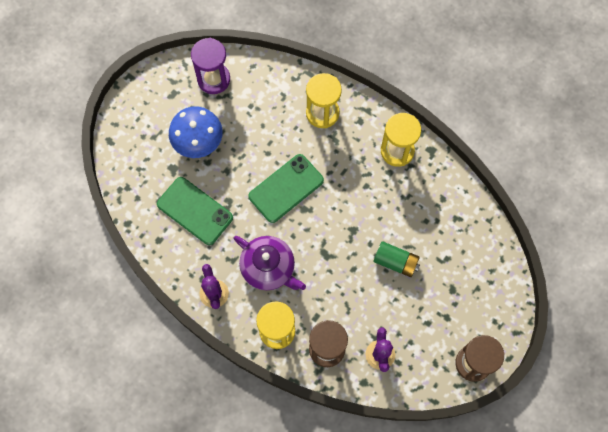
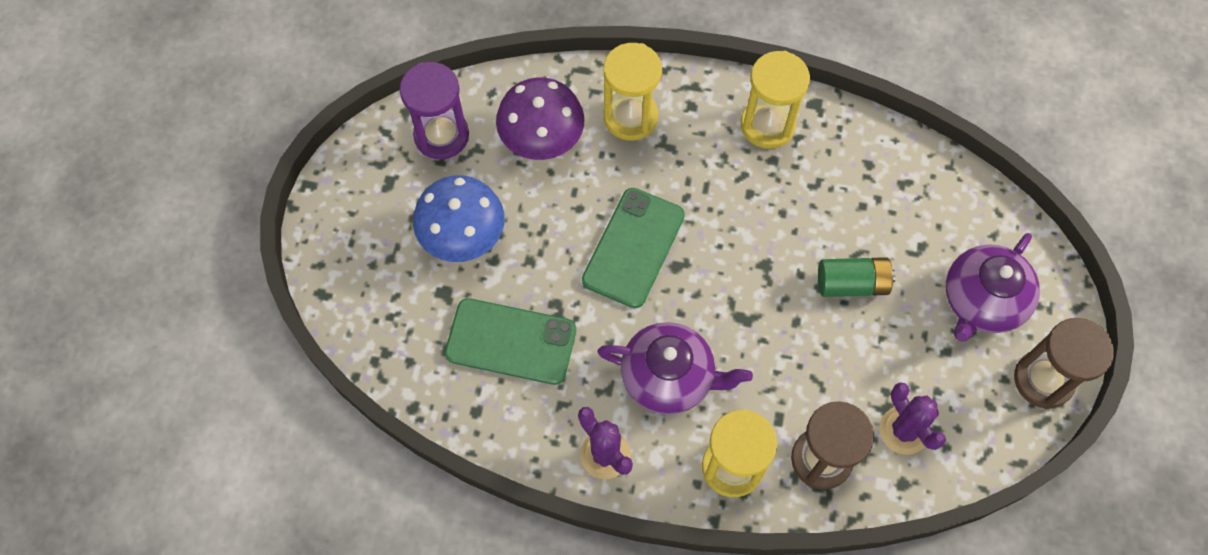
camera: 25 degrees left, 5 degrees down
(267, 104) = (542, 138): none -> purple mushroom
(464, 304) = (982, 300): none -> purple teapot

